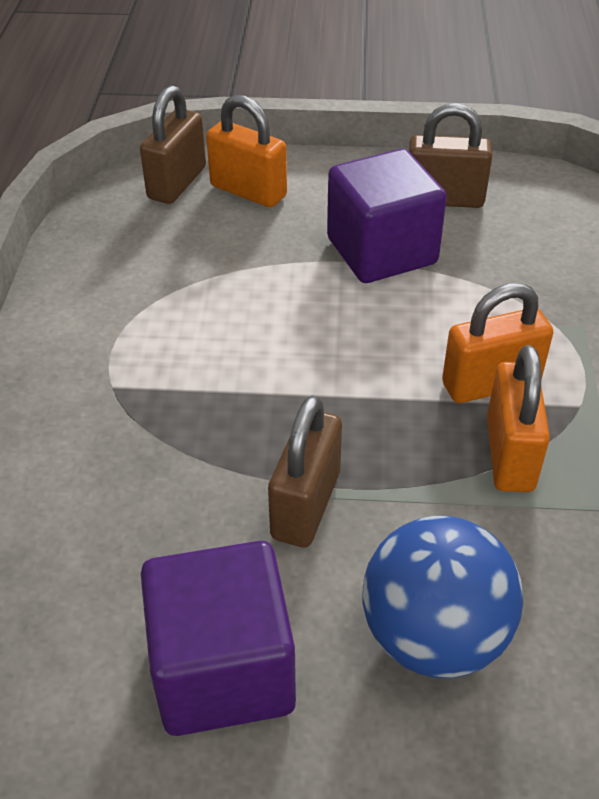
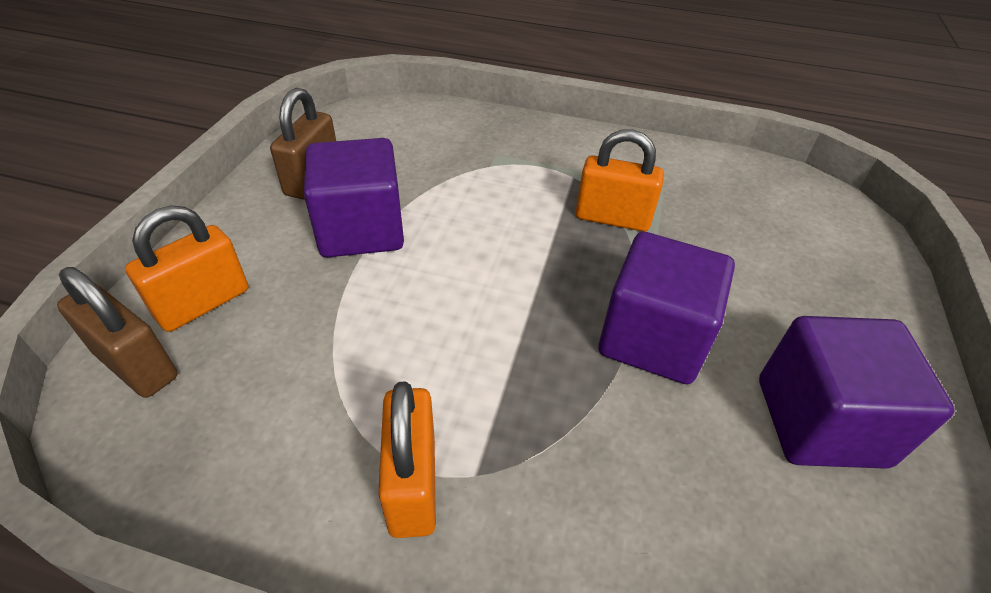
camera: 80 degrees left, 0 degrees up
(305, 505) = (653, 338): brown padlock -> purple cube
(434, 635) = (770, 292): blue ball -> none
(490, 384) = (542, 210): orange padlock -> orange padlock (413, 483)

